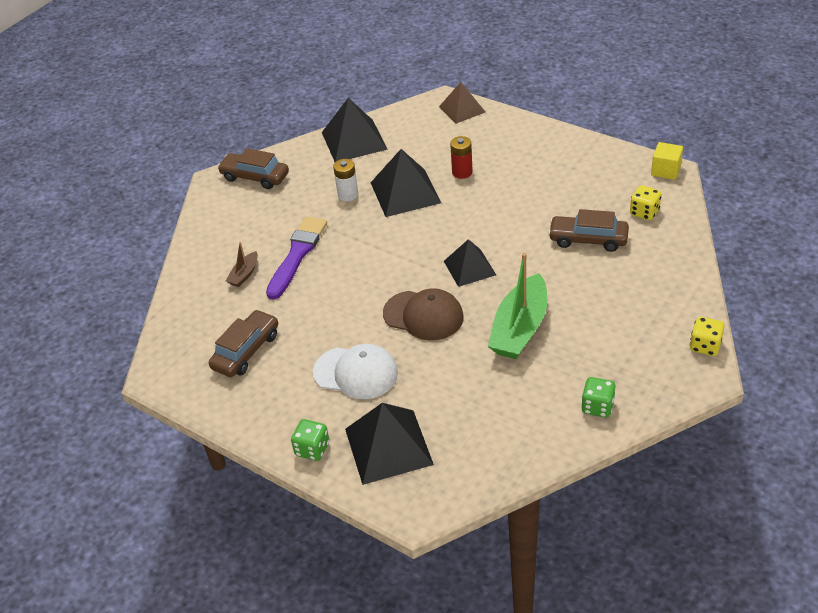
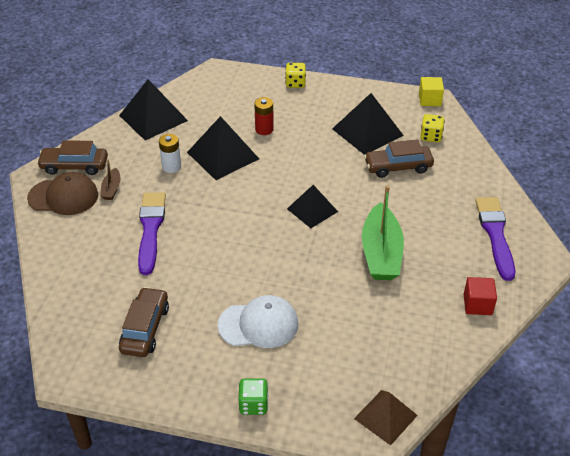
camera: 25 degrees left, 0 degrees up
(244, 274) = (108, 258): brown boat -> brown boat (111, 189)
(388, 446) = (321, 384): black pyramid -> black pyramid (367, 132)
(423, 315) = (293, 260): brown cap -> brown cap (63, 196)
(462, 109) = (237, 76): brown pyramid -> brown pyramid (385, 416)
(597, 407) = (477, 304): green dice -> red cube
(660, 336) = (495, 234): none -> purple brush
(705, 346) = (533, 235): yellow dice -> yellow dice (295, 83)

